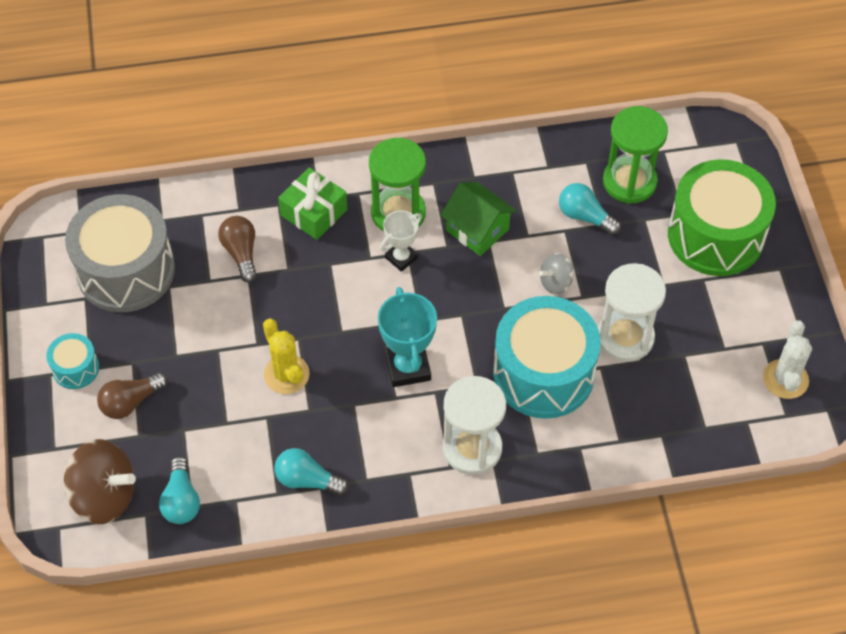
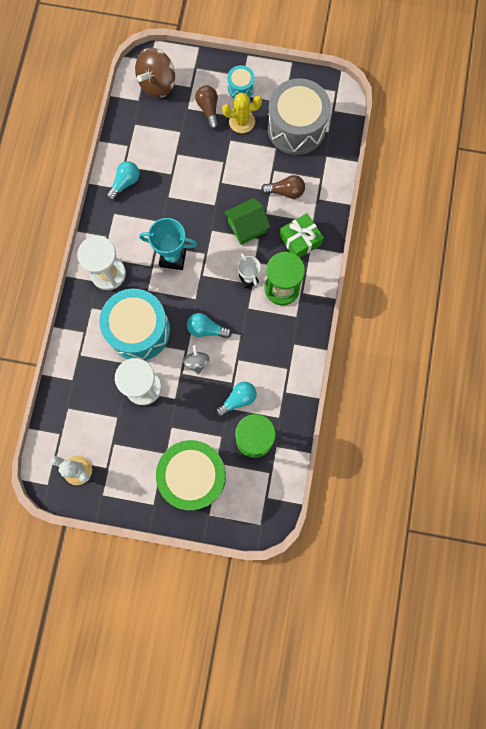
camera: 110 degrees right, 20 degrees up
(181, 500) = (139, 119): turquoise light bulb -> turquoise light bulb (206, 329)
(286, 374) = (194, 192): yellow cactus -> yellow cactus (242, 121)
(477, 230) = (252, 330): green house -> green house (247, 227)

